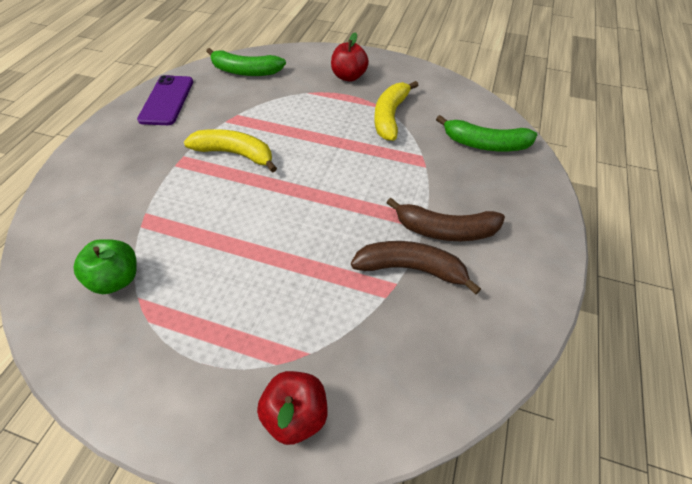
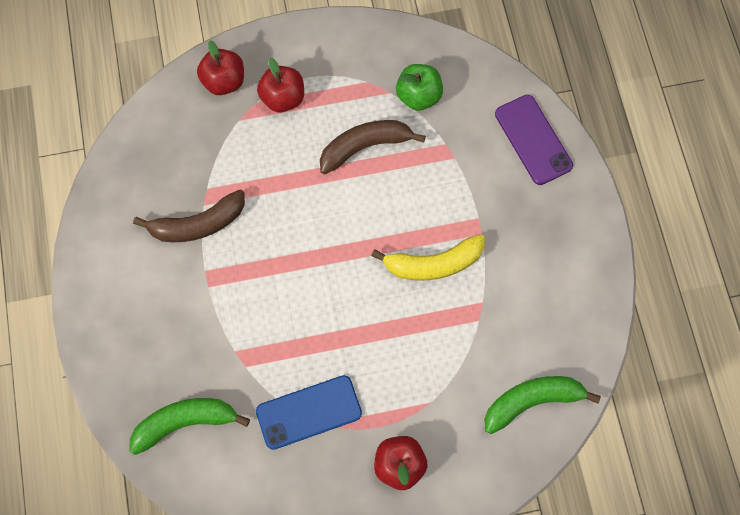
camera: 150 degrees right, 20 degrees up
(167, 100) = (573, 298): purple phone -> purple phone (533, 140)
(244, 352) = (283, 98): none -> red apple
(390, 116) = (309, 412): yellow banana -> blue phone
(445, 230) = (185, 279): brown banana -> brown banana (365, 147)

